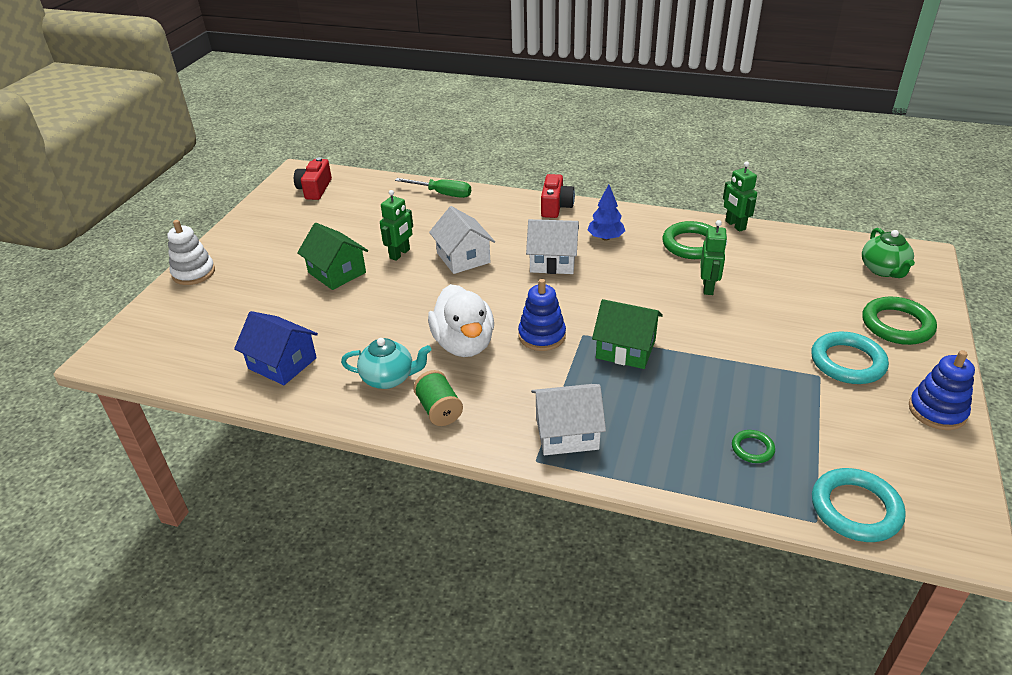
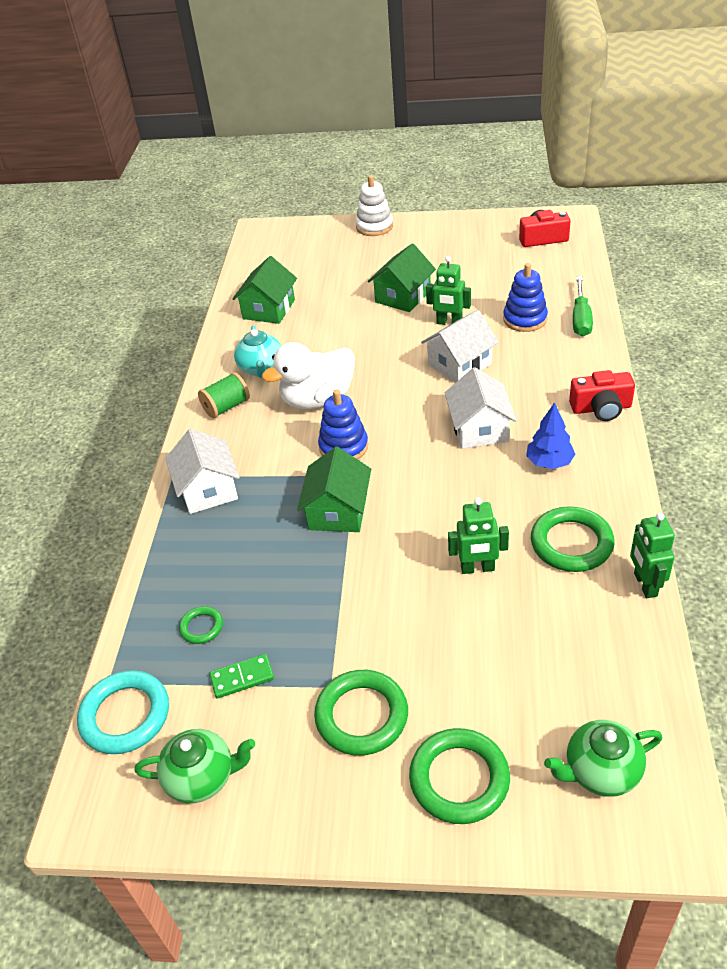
camera: 80 degrees right, 5 degrees up
(282, 363) = (269, 309): blue house -> green house
(735, 225) = (645, 584): green robot -> green robot turned 60 degrees counterclockwise
(811, 425) = (242, 678): none -> green domino
(847, 362) = (361, 716): turquoise ring -> green ring
(914, 457) = (202, 777): none -> green teapot
(937, 411) = (285, 810): blue stacking toy -> blue stacking toy (525, 319)

